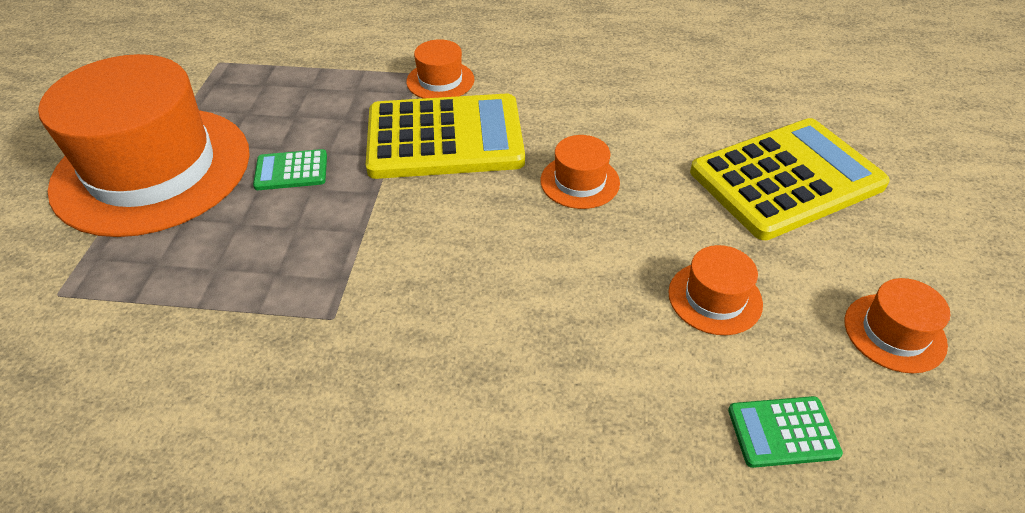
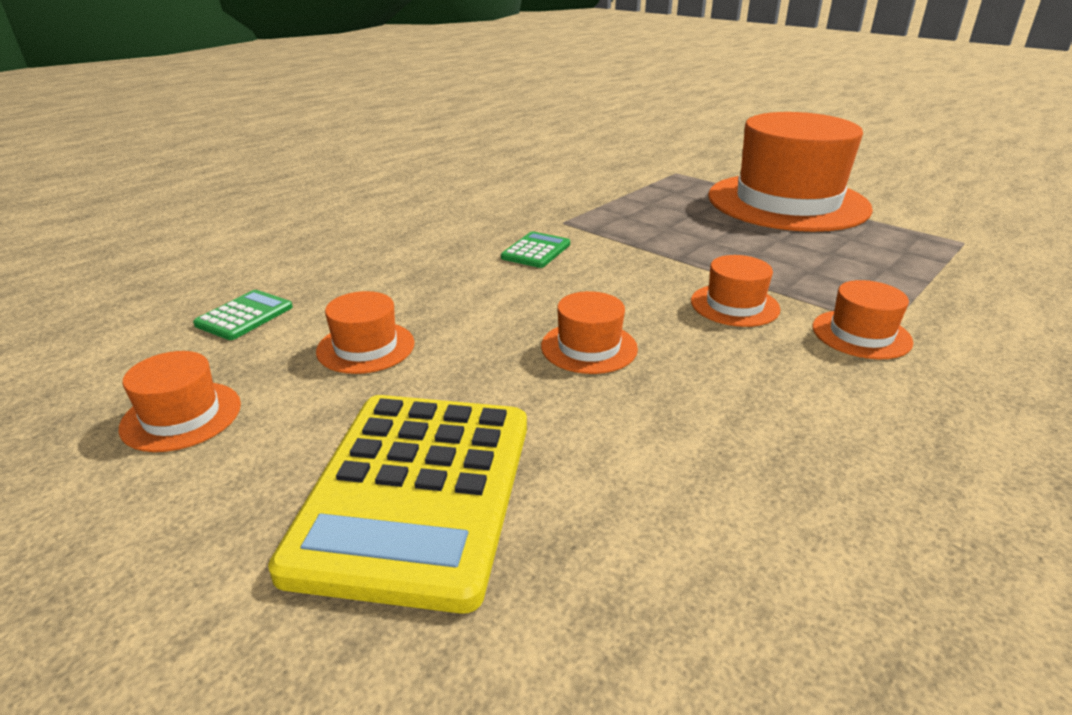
camera: 125 degrees right, 15 degrees down
(291, 171) = (742, 238): green calculator -> green calculator (536, 251)
(445, 138) = (734, 305): yellow calculator -> orange hat

